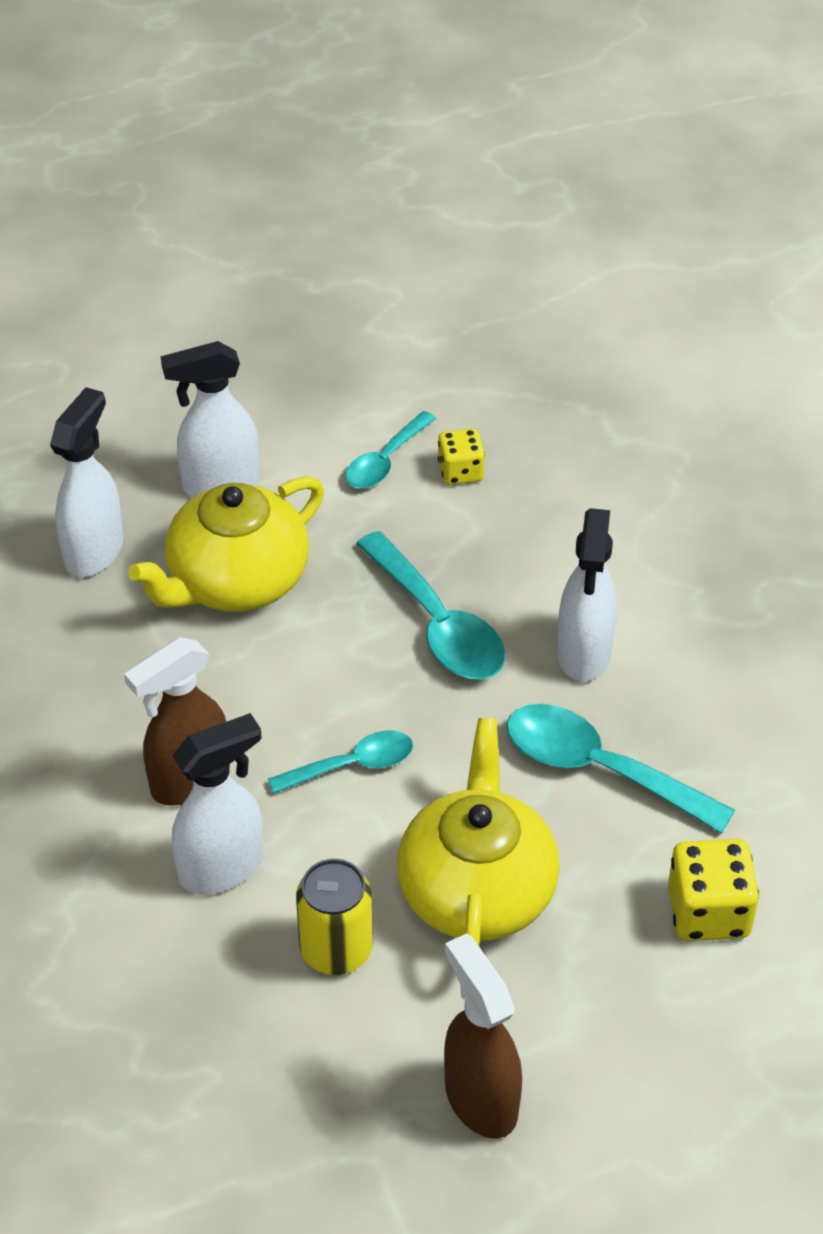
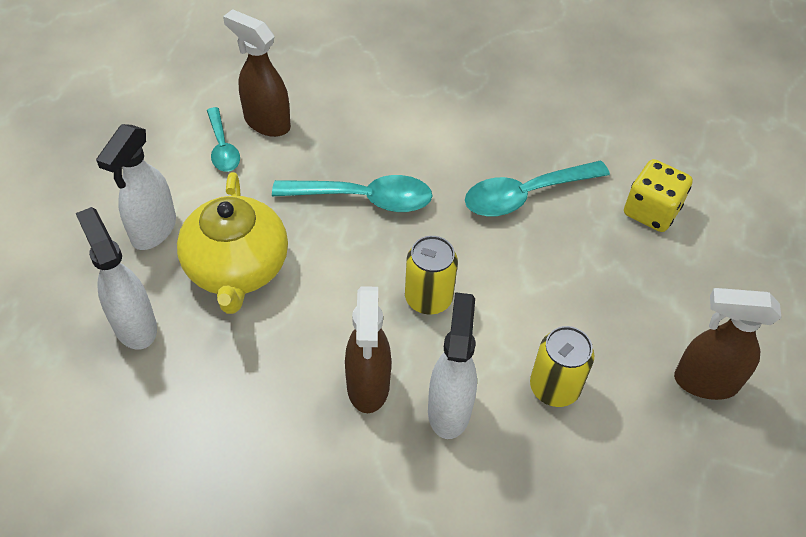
camera: 55 degrees left, 5 degrees up
(352, 765) = (428, 298): turquoise spoon -> yellow can
(460, 471) = (266, 123): yellow dice -> brown spray bottle
(477, 889) = (562, 296): yellow teapot -> none
(584, 654) = (443, 154): white spray bottle -> none

